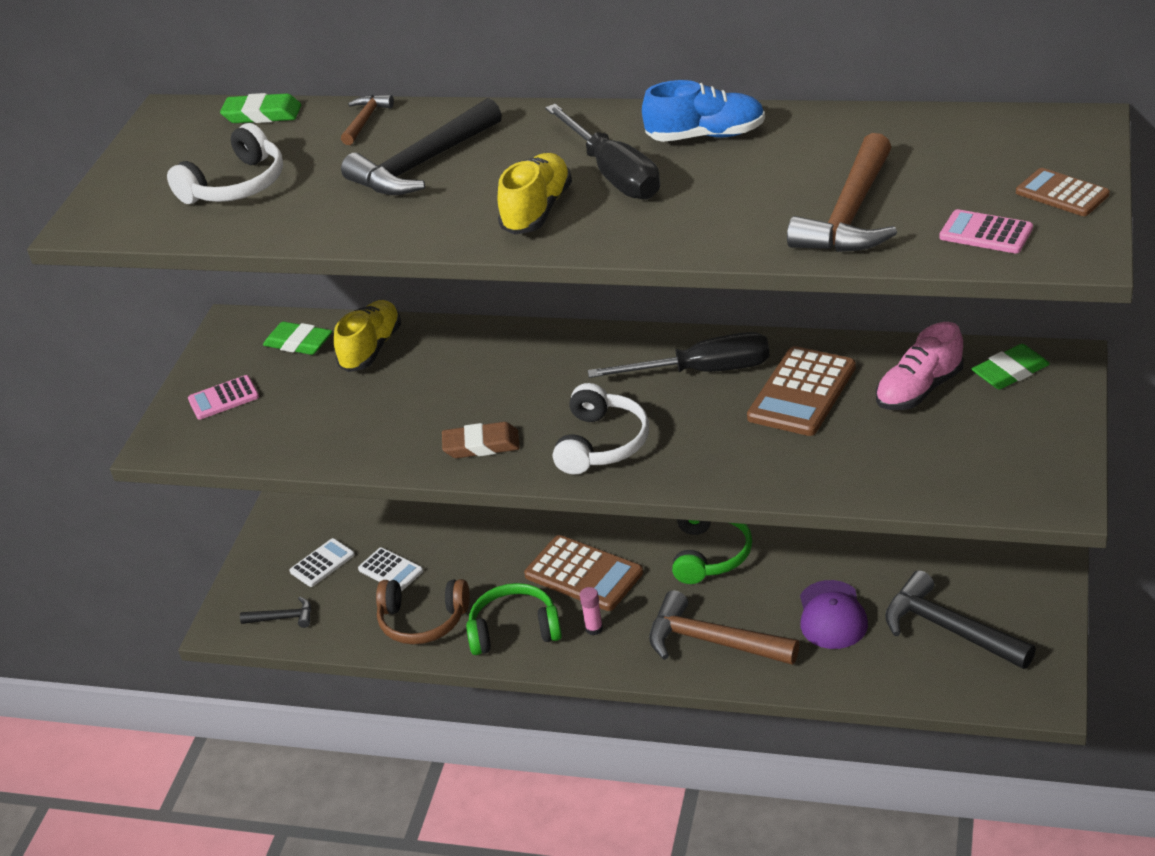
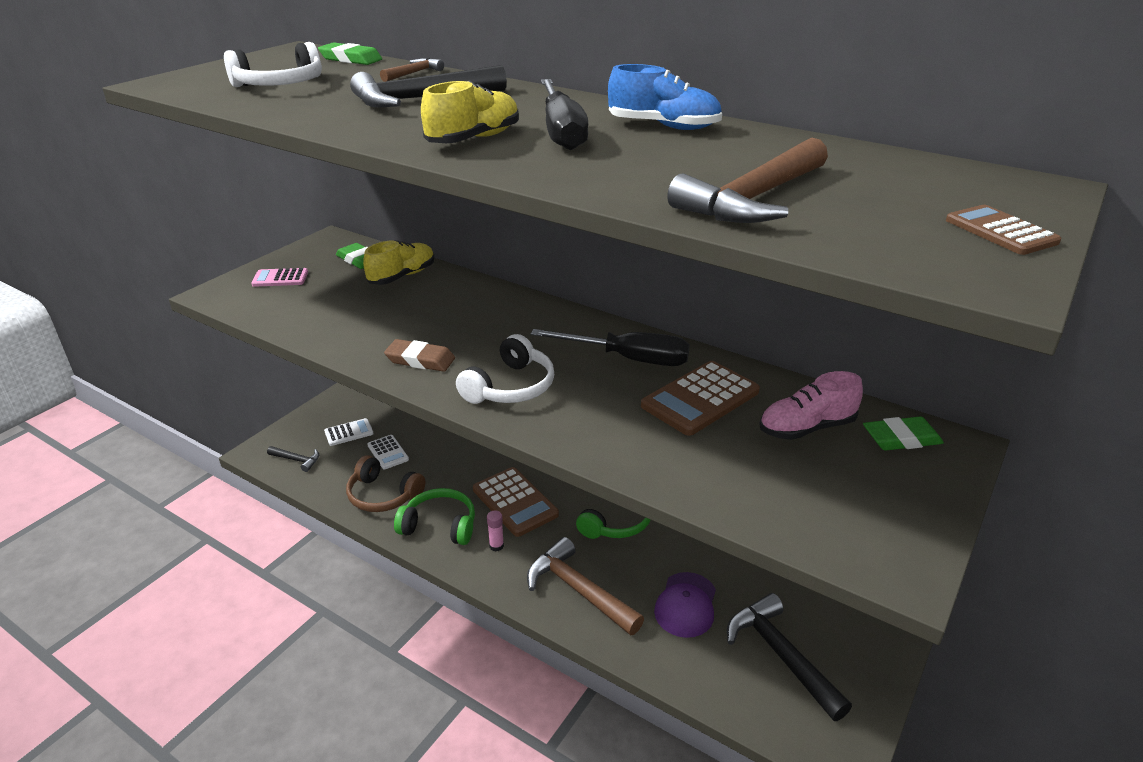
camera: 15 degrees right, 5 degrees down
(986, 233) = (893, 243): pink calculator -> none

